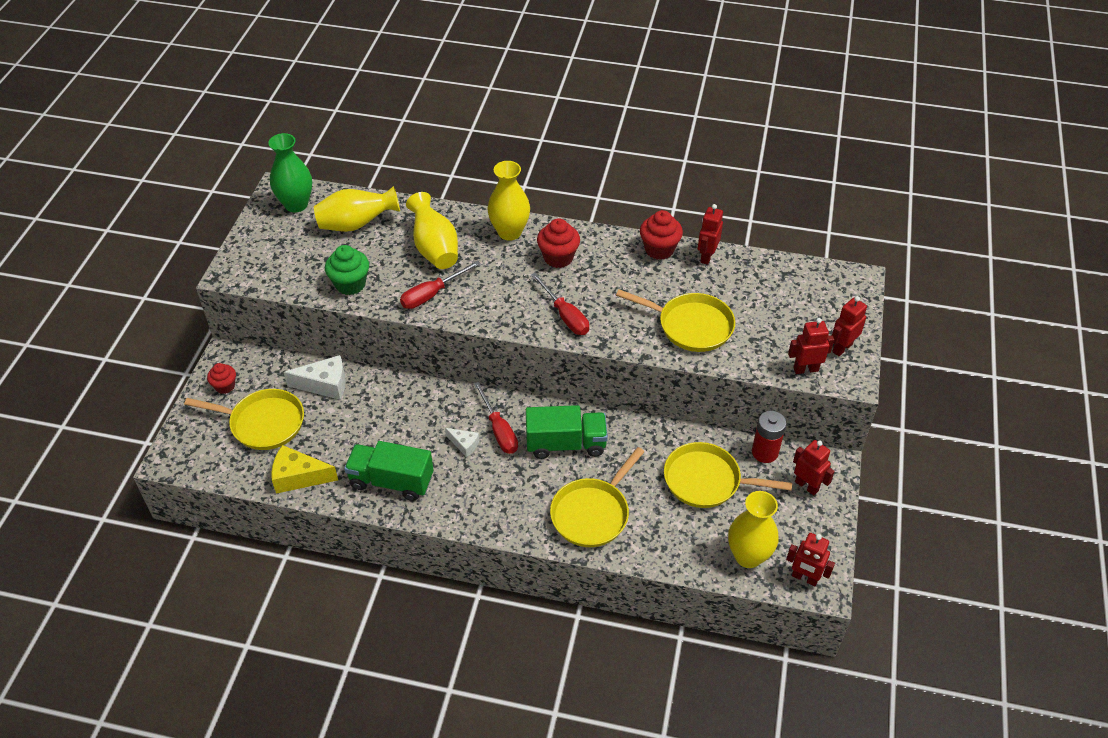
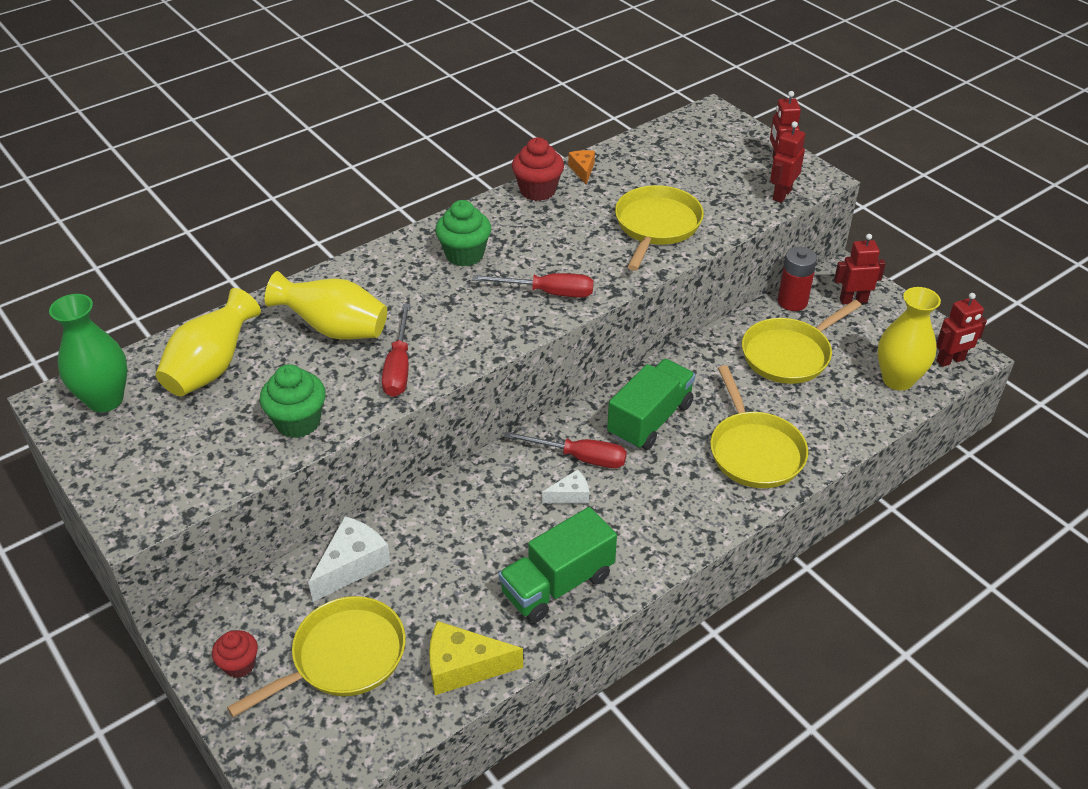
camera: 50 degrees left, 5 degrees down
(298, 477) = (463, 667): yellow cheese -> yellow cheese turned 45 degrees clockwise
(509, 232) = (385, 266): yellow vase -> none
(558, 257) = (464, 254): red cupcake -> green cupcake
(691, 326) = (656, 226): yellow pan -> yellow pan turned 45 degrees counterclockwise
(706, 256) = (582, 170): red robot -> orange cheese

